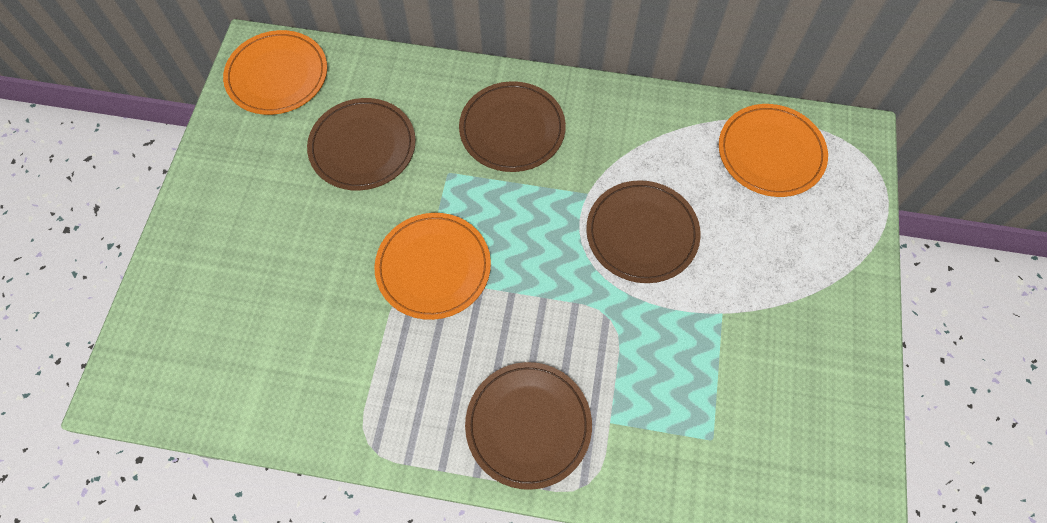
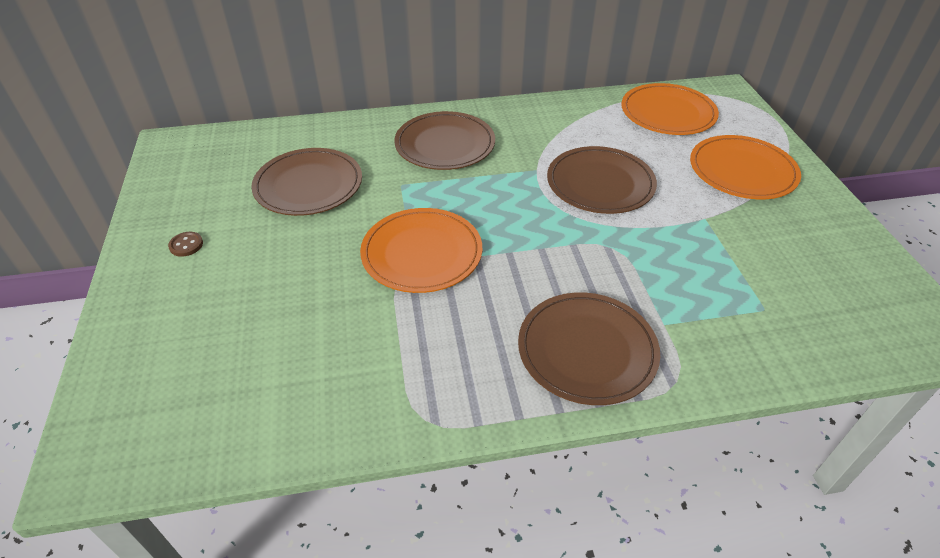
camera: 20 degrees left, 20 degrees down
(236, 190) = (186, 245): none -> brown button
(277, 75) = (201, 156): orange plate -> orange plate (742, 171)

